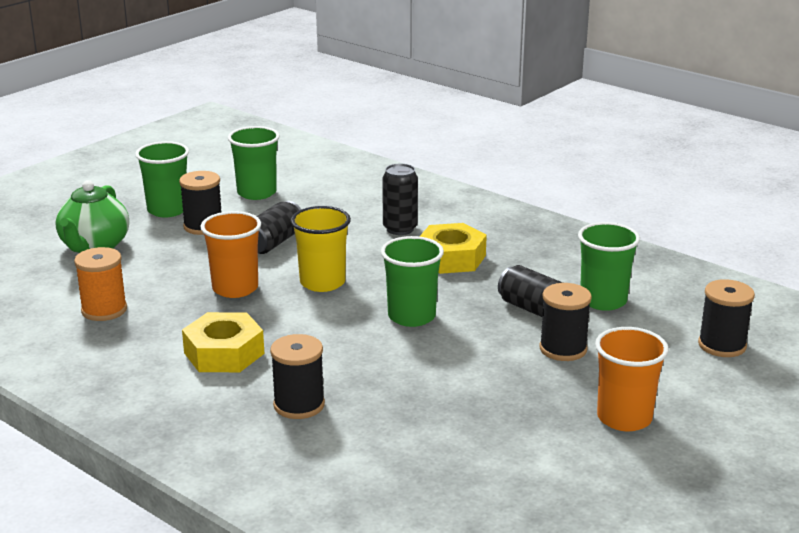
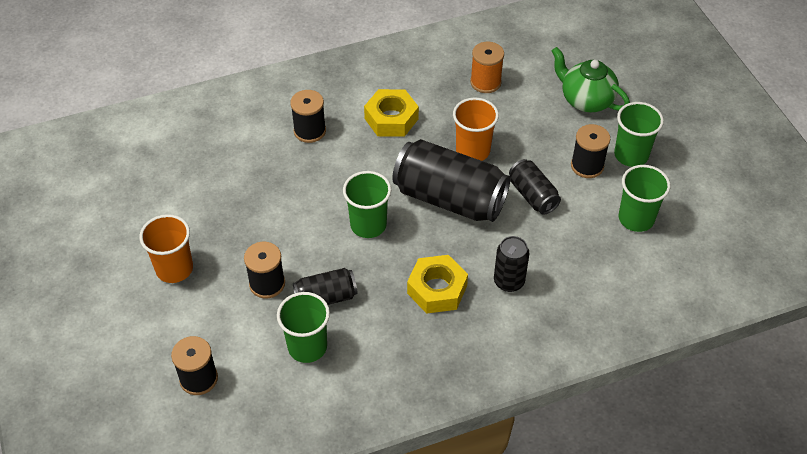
camera: 120 degrees right, 25 degrees up
(322, 282) = (450, 198): yellow cup -> black can

